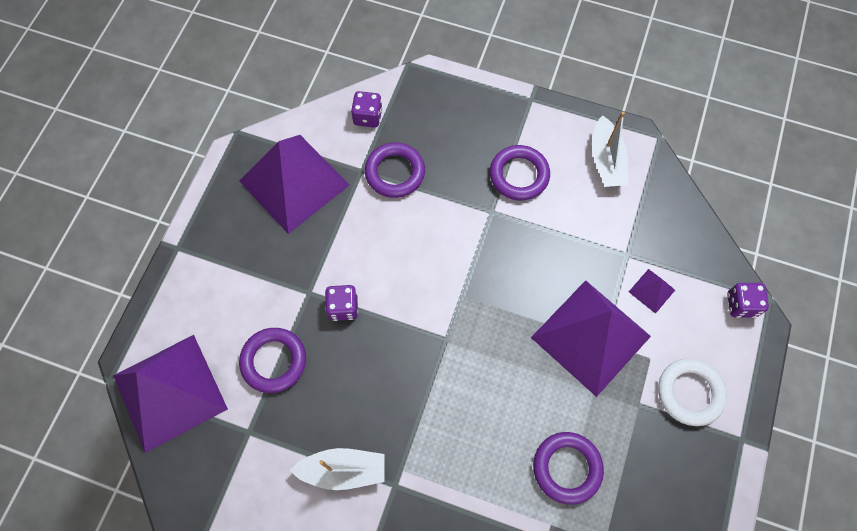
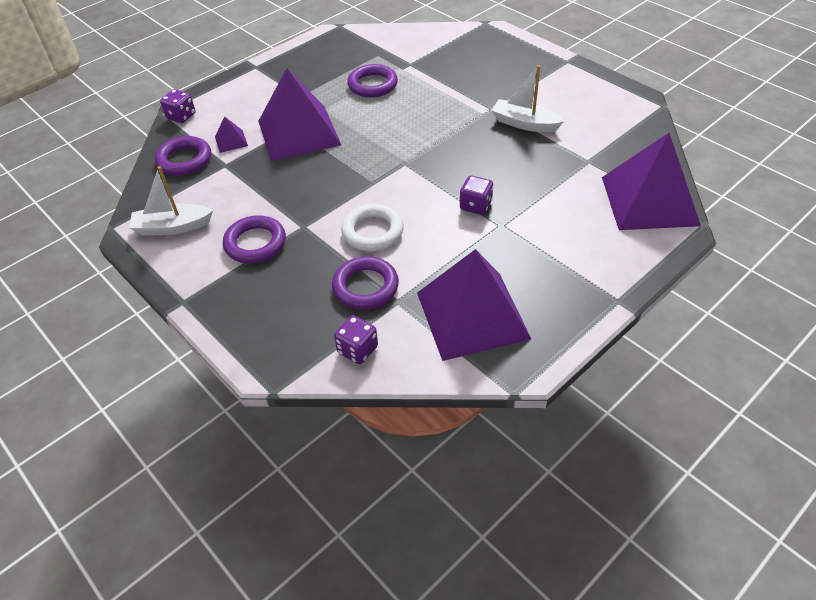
camera: 150 degrees left, 20 degrees down
(274, 361) = (552, 192): purple ring -> purple ring (184, 160)
(606, 160) = (172, 227): white boat -> white boat turned 120 degrees counterclockwise
(689, 393) = (263, 91): white ring -> white ring (372, 232)

